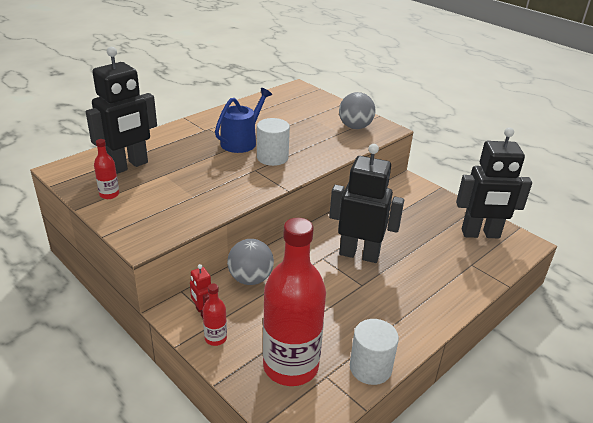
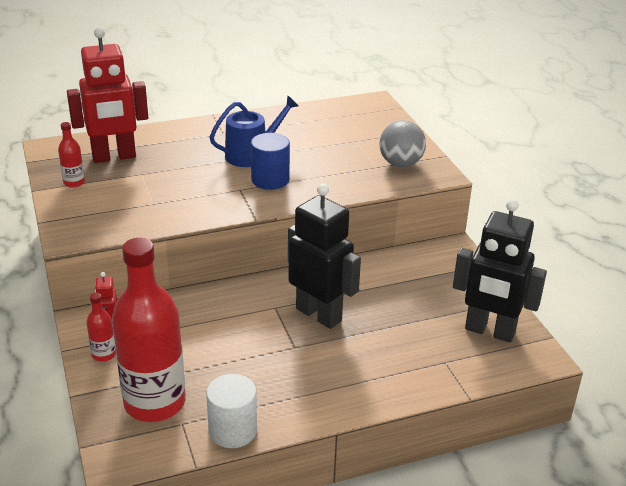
camera: 25 degrees right, 0 degrees up
(128, 166) = (114, 157): black robot -> red robot
(250, 279) = (181, 307): grey ball -> none
(272, 157) = (270, 180): white cylinder -> blue cylinder

